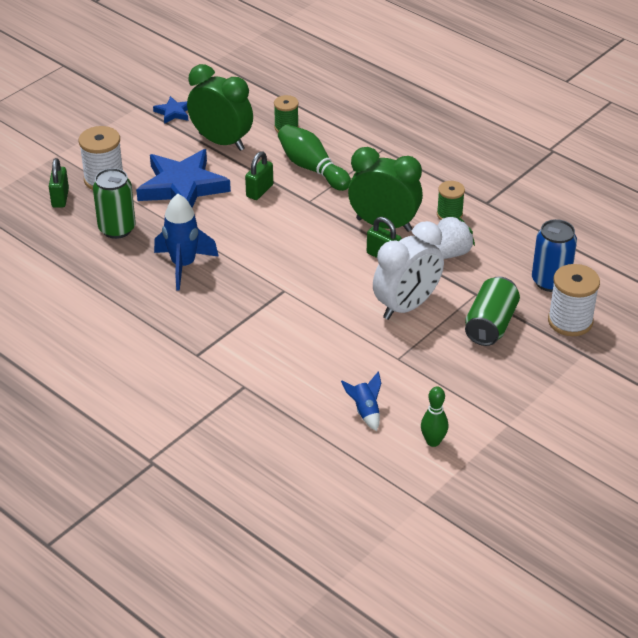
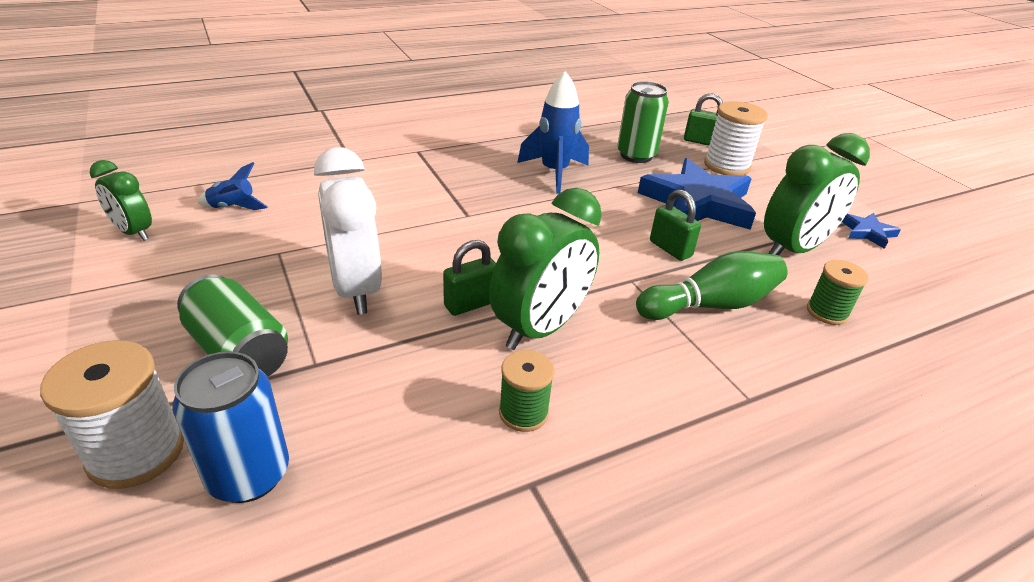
camera: 110 degrees right, 5 degrees down
(433, 441) = (134, 232): green bowling pin -> green clock
(449, 254) = (426, 371): white strawberry -> none

